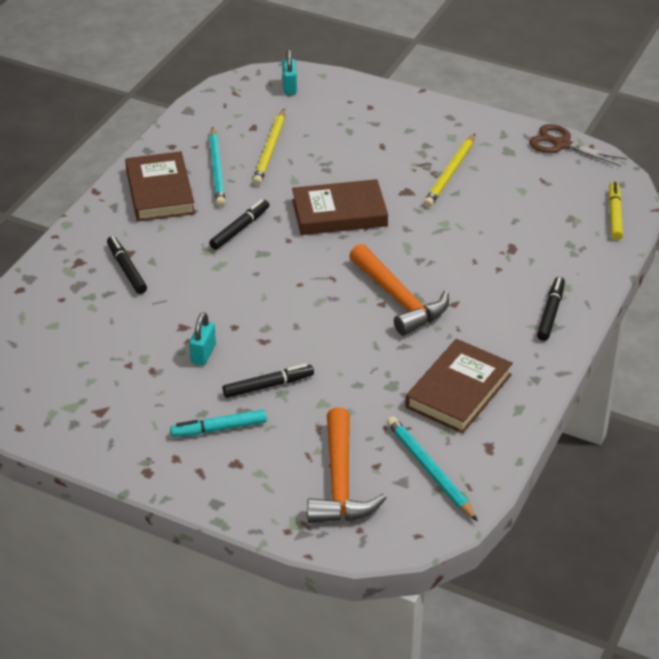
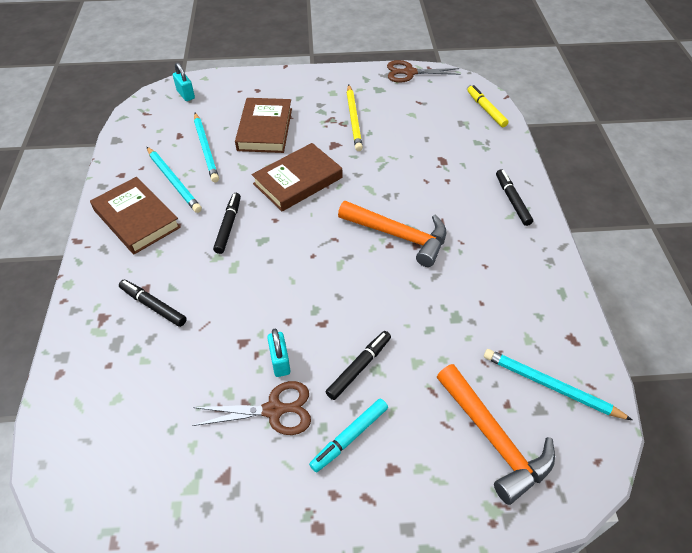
camera: 30 degrees left, 10 degrees up
(171, 385) = (274, 410): none -> brown scissors
(270, 150) = (205, 149): yellow pencil -> turquoise pencil
(458, 391) = (508, 297): brown book -> brown book (265, 129)

